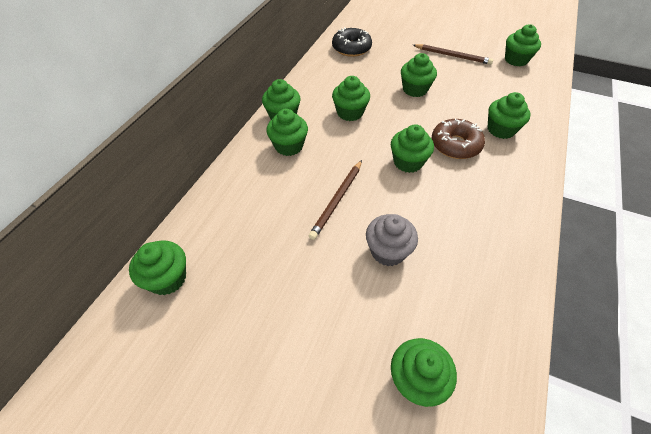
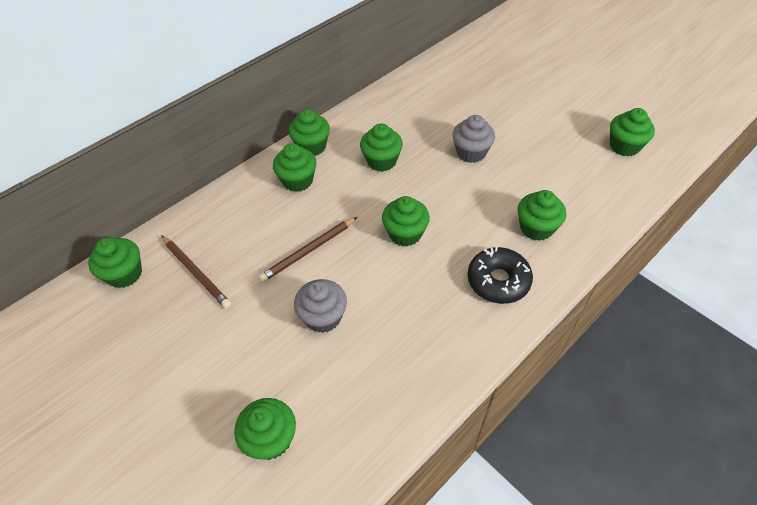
camera: 25 degrees right, 0 degrees up
(351, 48) = (433, 84): black donut -> black donut (498, 281)
(415, 89) = (471, 153): green cupcake -> grey cupcake
(452, 56) = (547, 121): brown pencil -> brown pencil (196, 272)
(455, 145) = (470, 230): brown donut -> none

